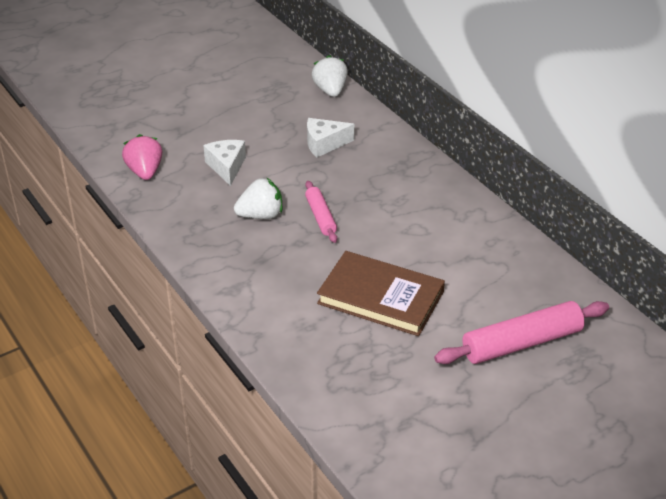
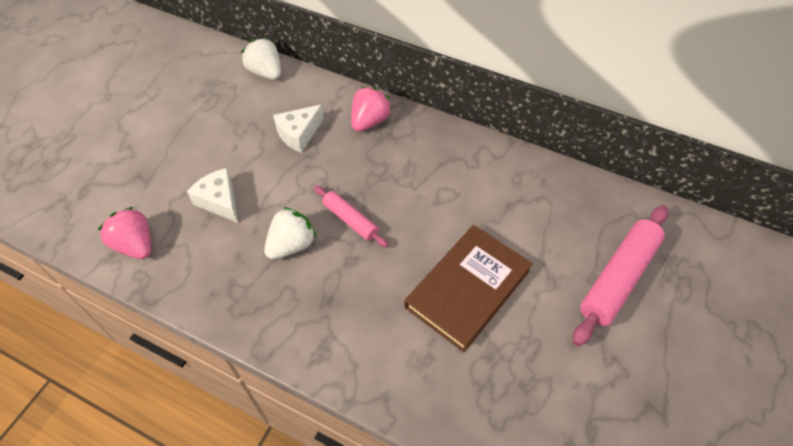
camera: 30 degrees left, 15 degrees up
(381, 297) = (467, 288): brown book -> brown book turned 45 degrees counterclockwise
(393, 155) = (369, 121): none -> pink strawberry

